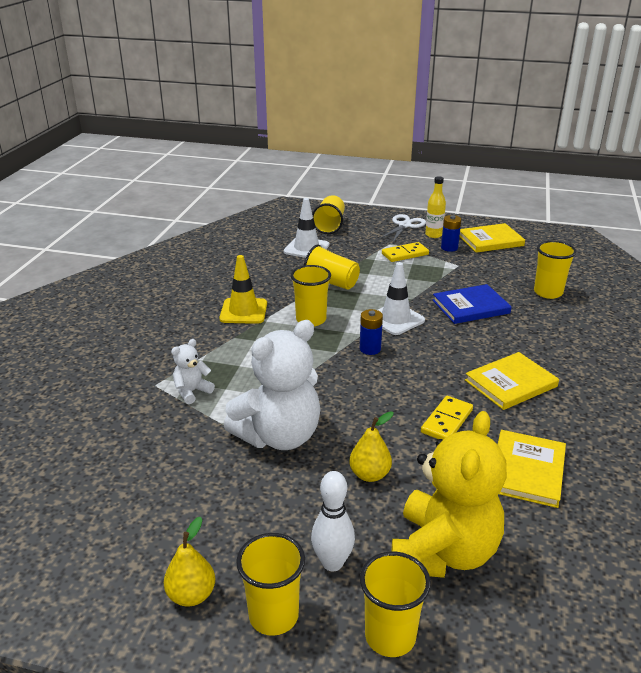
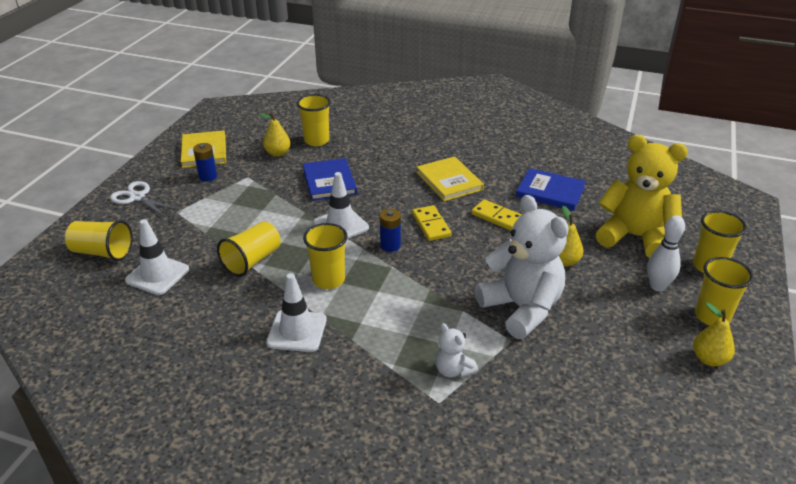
camera: 85 degrees left, 5 degrees up
(243, 311) = (297, 331): yellow traffic cone -> white traffic cone
(405, 254) = (208, 205): yellow domino -> yellow domino (431, 225)
(433, 235) = (172, 182): yellow bottle -> none
(509, 274) = (277, 153): none -> yellow pear
(526, 470) = (550, 192): yellow book -> blue book

